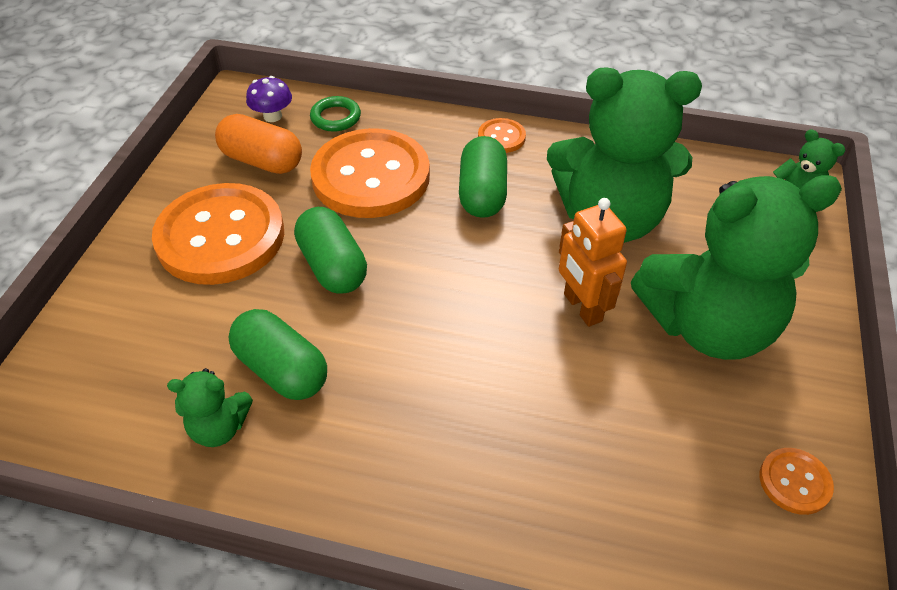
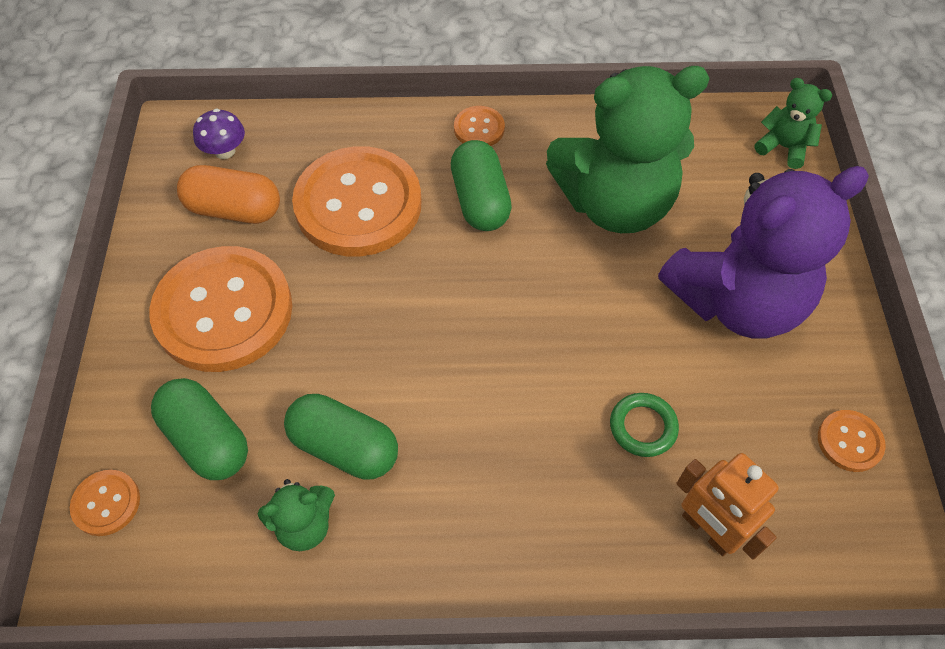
camera: 15 degrees left, 10 degrees up
(55, 368) = (106, 503): none -> orange button
(333, 266) = (355, 319): green capsule -> green capsule (207, 439)
(335, 117) = (295, 139): green ring -> green ring (643, 427)
(582, 307) = (615, 309): orange robot -> orange robot (707, 530)
(708, 326) = (737, 301): green teddy bear -> purple teddy bear

